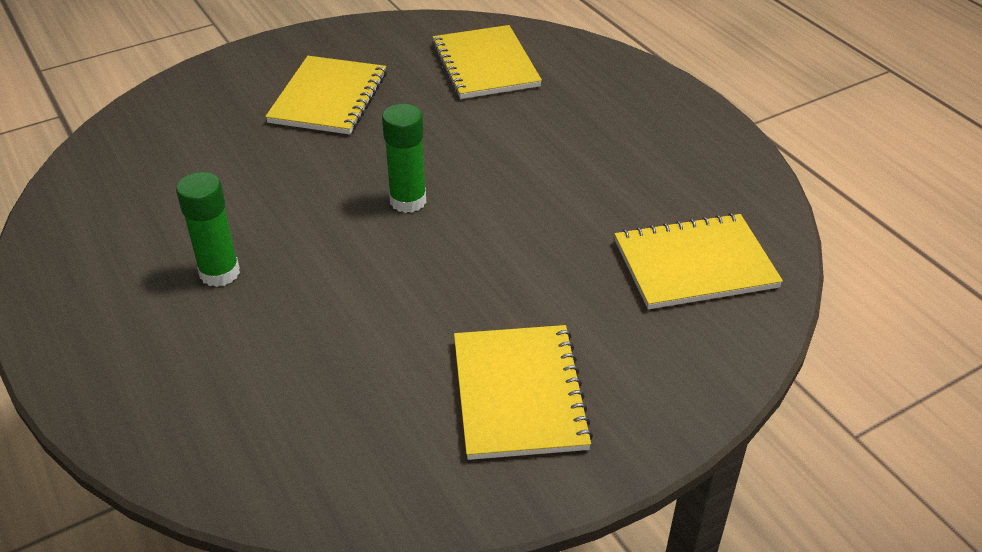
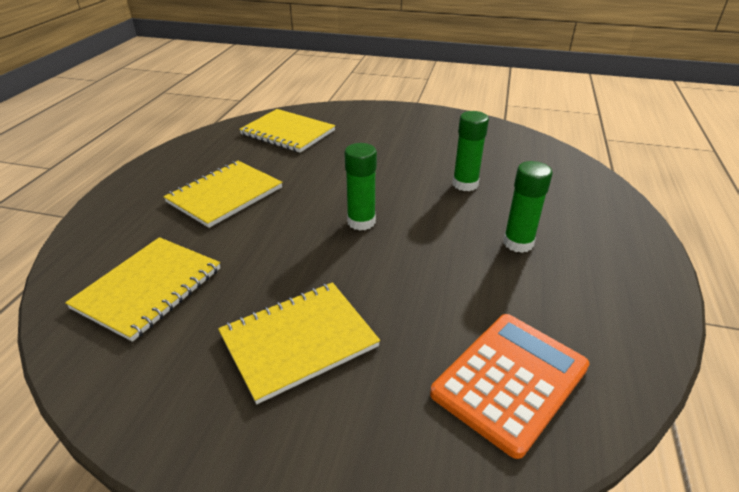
camera: 135 degrees left, 5 degrees down
(152, 154) = (510, 380): none -> orange calculator
(352, 324) = (465, 184): none -> green glue stick
(519, 393) = (423, 134): yellow notebook -> yellow notebook (225, 195)

